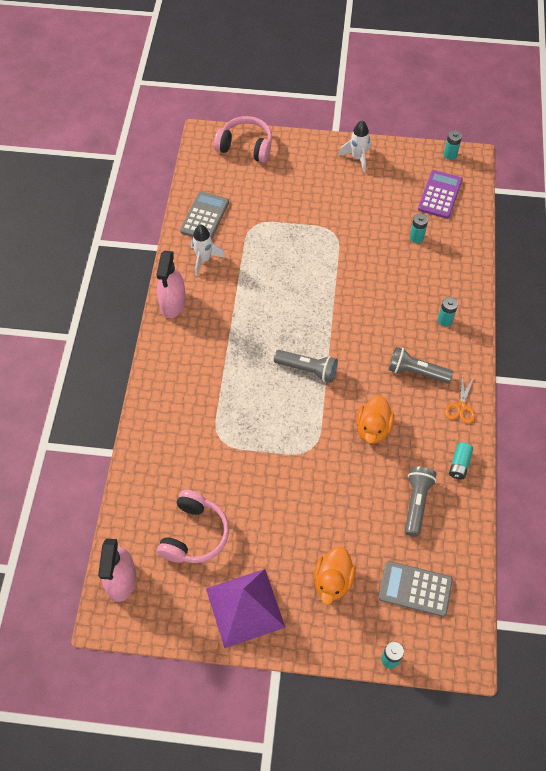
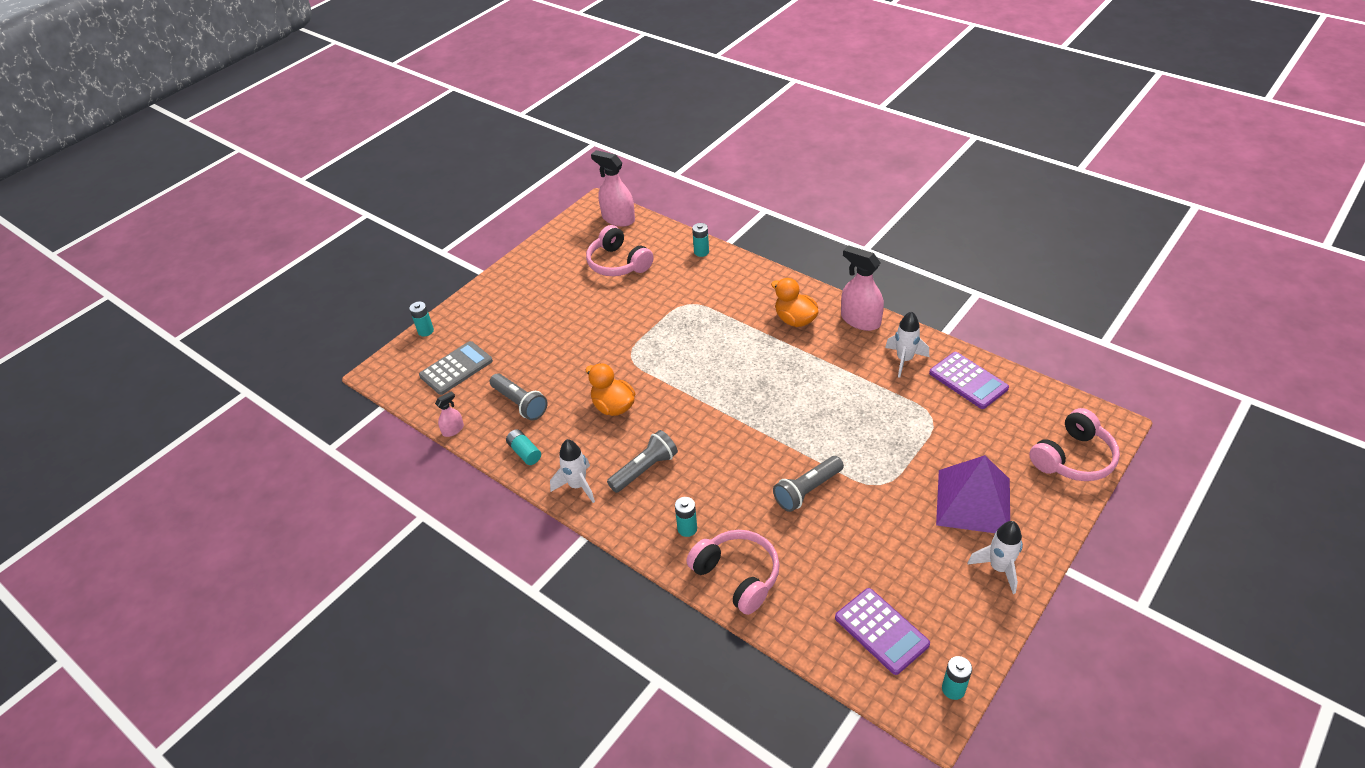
camera: 125 degrees right, 15 degrees down
(204, 216) = (968, 381): grey calculator -> purple calculator
(245, 607) = (538, 270): purple pyramid -> purple pyramid (973, 501)
(307, 369) = (713, 387): grey flashlight -> grey flashlight (807, 490)
(333, 581) = (510, 323): orange duck -> orange duck (795, 320)
(416, 237) = (823, 564): turquoise battery -> turquoise battery (701, 252)
(458, 276) = (737, 576): none -> pink headphones
(461, 407) = (577, 486): orange scissors -> white rocket
(477, 537) = (453, 430): none -> pink spray bottle

